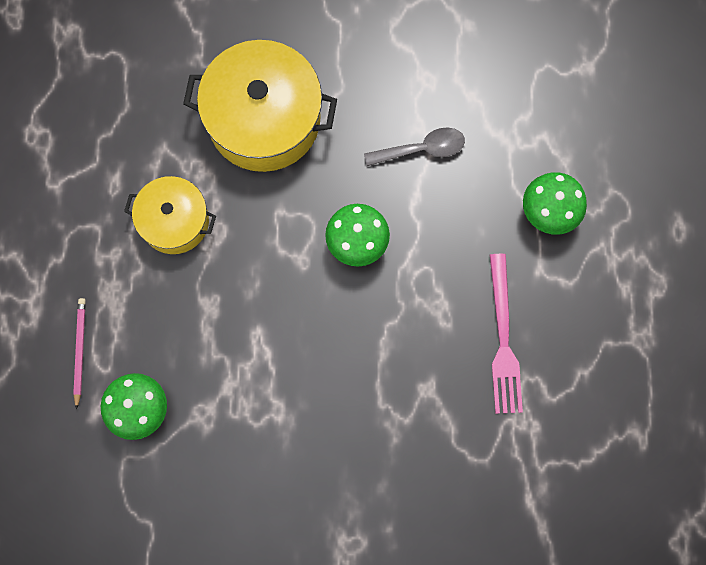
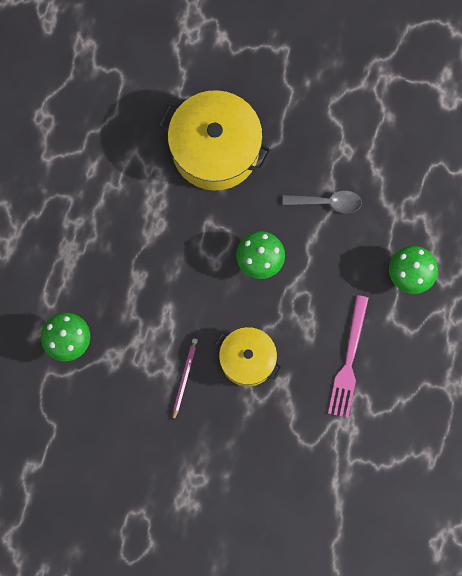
camera: 15 degrees right, 0 degrees up
(80, 351) = (35, 287): pink pencil -> pink pencil (184, 378)
(174, 221) = (129, 209): yellow pot -> yellow pot (247, 360)

